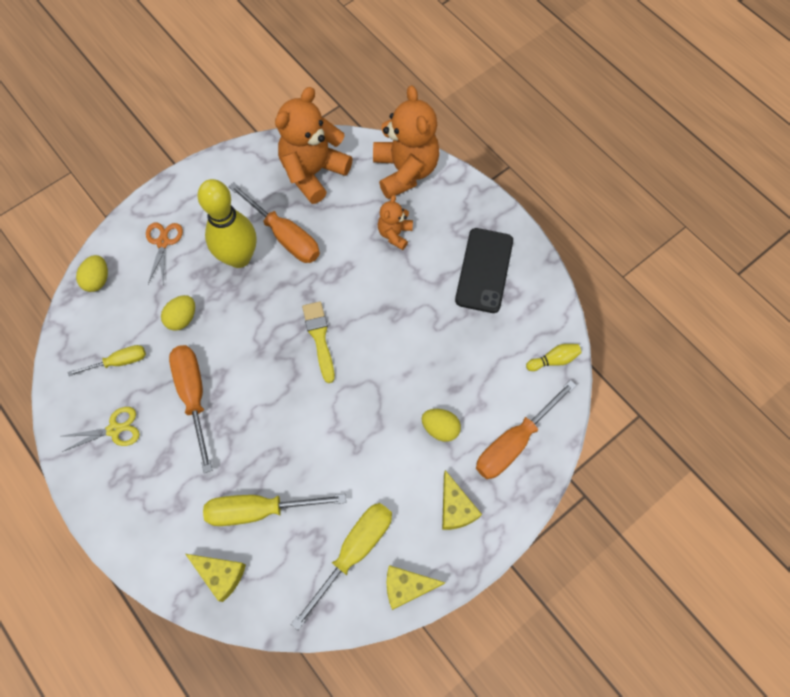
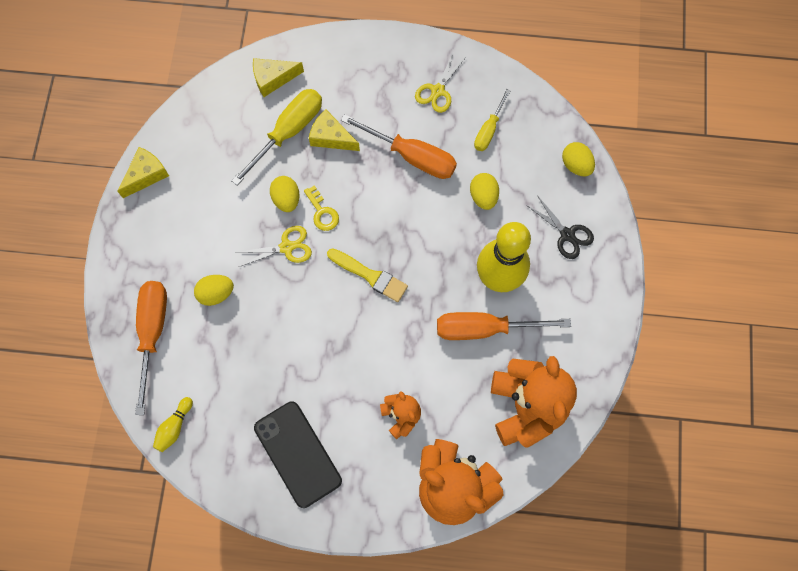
camera: 135 degrees right, 5 degrees up
(163, 242) = (567, 235): orange scissors -> black scissors
(303, 416) = (322, 212): none -> yellow key
(318, 453) = (286, 199): none -> yellow egg
(354, 551) = (201, 164): yellow screwdriver -> none
(355, 414) = (286, 247): none -> yellow scissors
(455, 508) = (156, 250): yellow cheese -> yellow cheese (331, 137)

